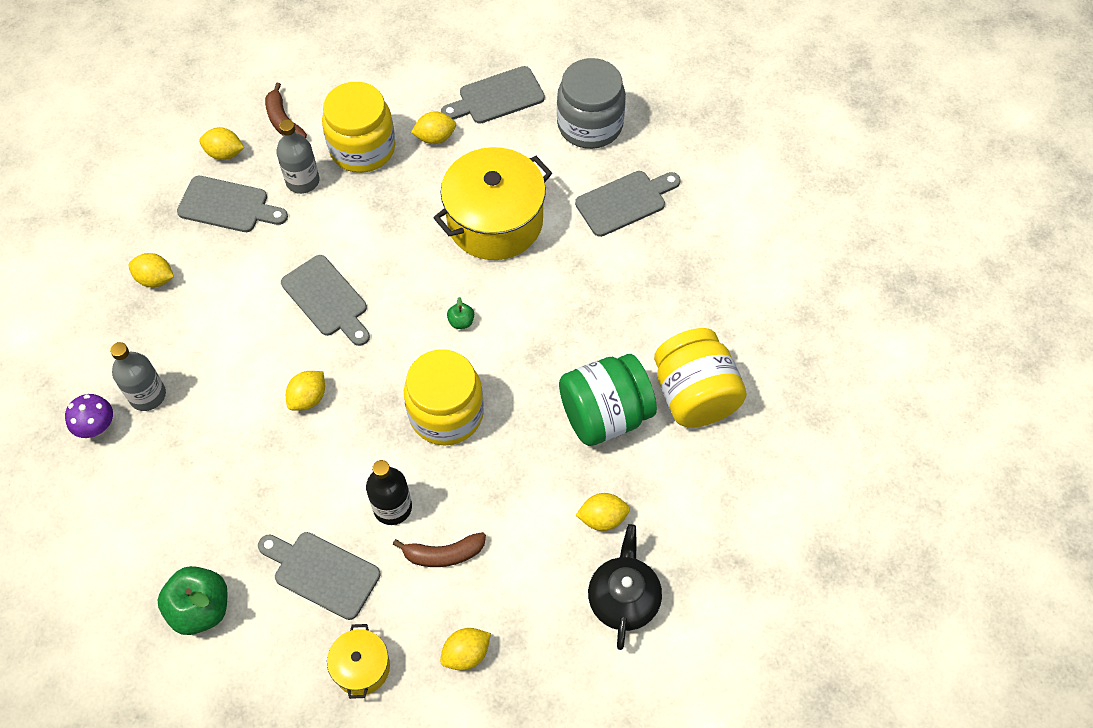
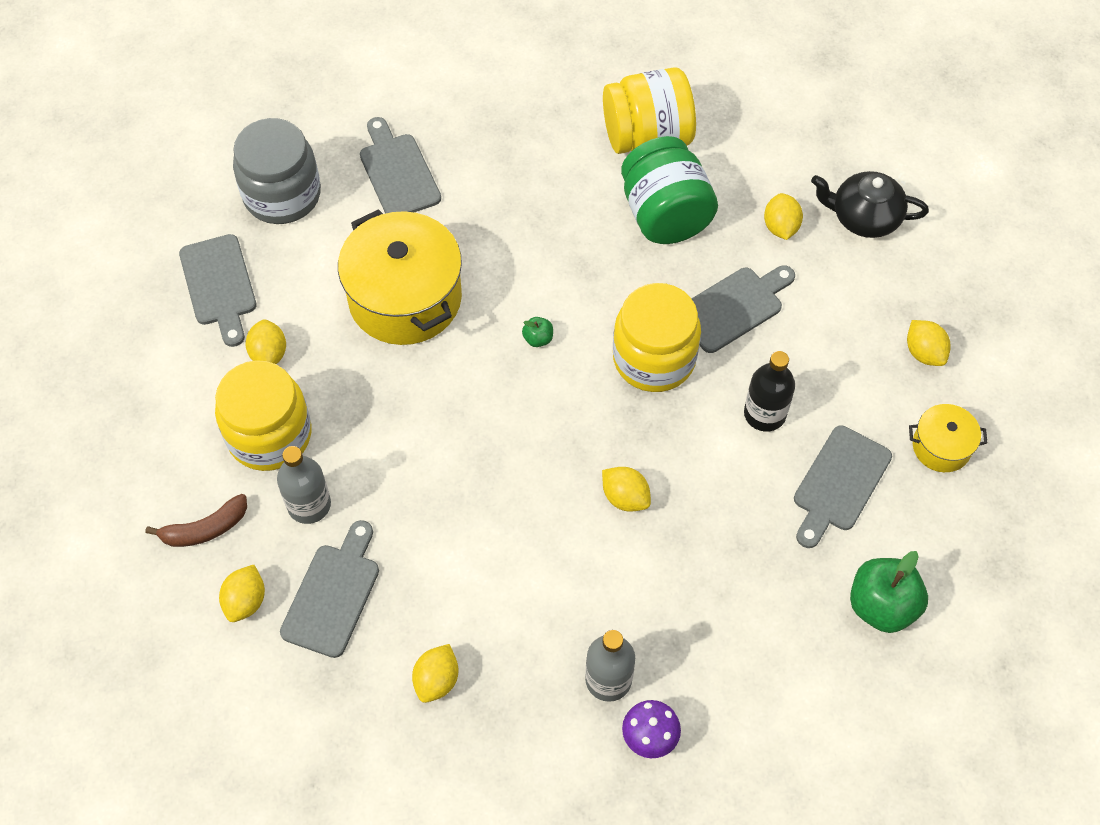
camera: 85 degrees left, 0 degrees up
(327, 299) = (491, 477): grey cutting board -> grey cutting board (733, 307)
(443, 554) = (818, 368): brown banana -> none

